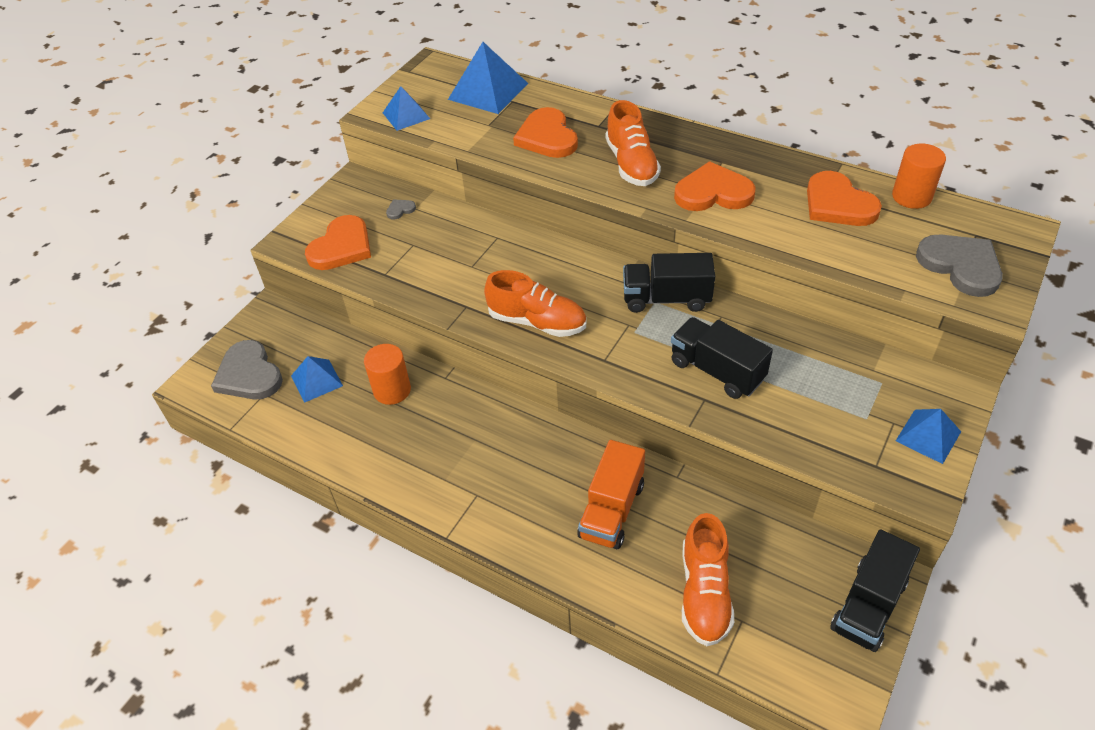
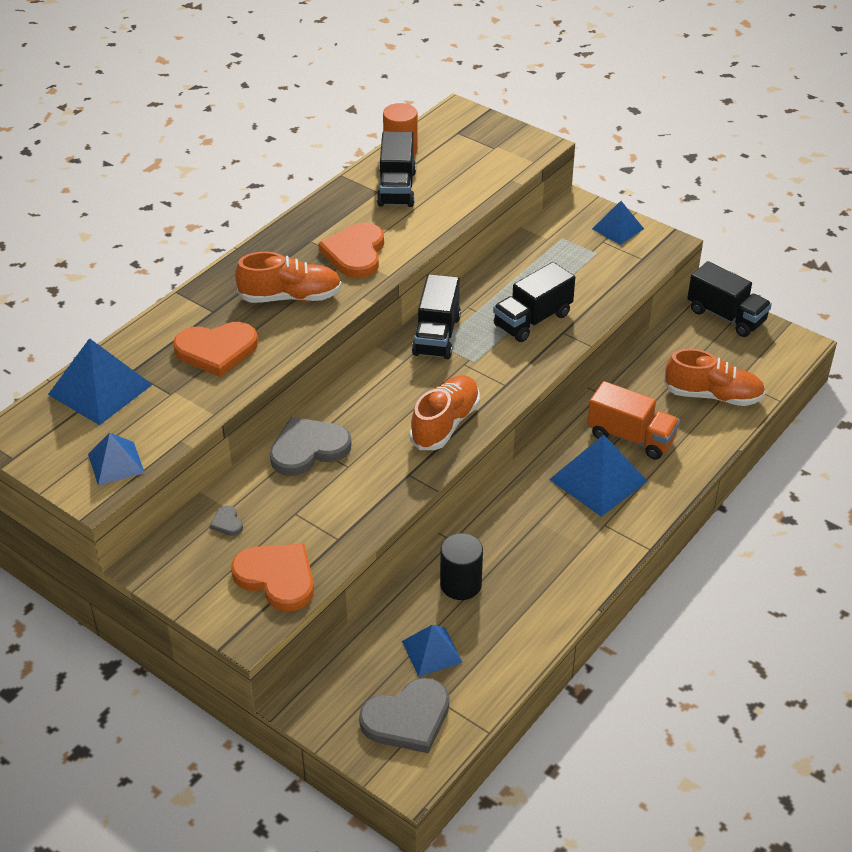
camera: 85 degrees left, 5 degrees down
(392, 390) = (460, 584): orange cylinder -> black cylinder
(540, 484) = (598, 480): none -> blue pyramid
(838, 204) = (397, 188): orange heart -> black truck
(961, 266) = (491, 148): grey heart -> grey heart (308, 449)

